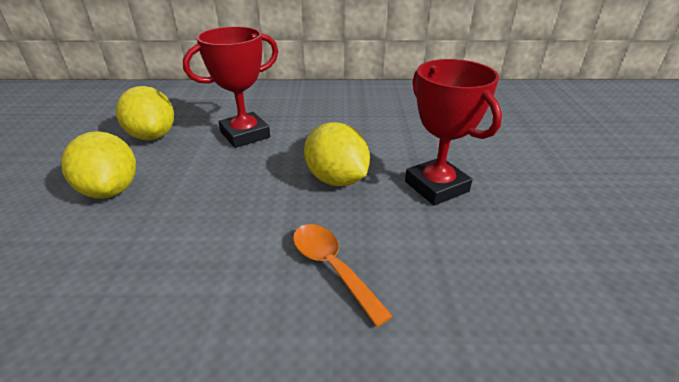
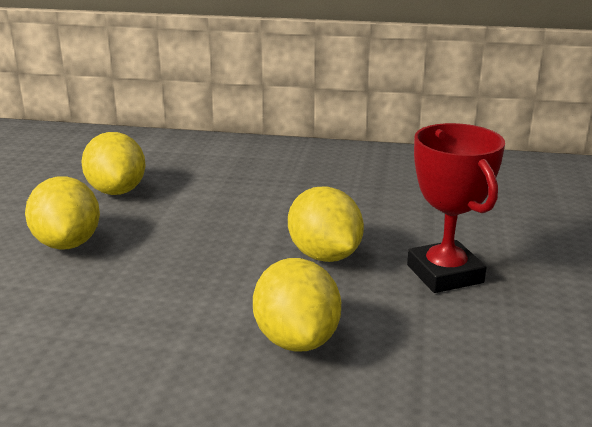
camera: 10 degrees right, 10 degrees down
(245, 135) = (225, 198): red trophy -> none
(332, 267) = (296, 339): orange spoon -> yellow lemon

